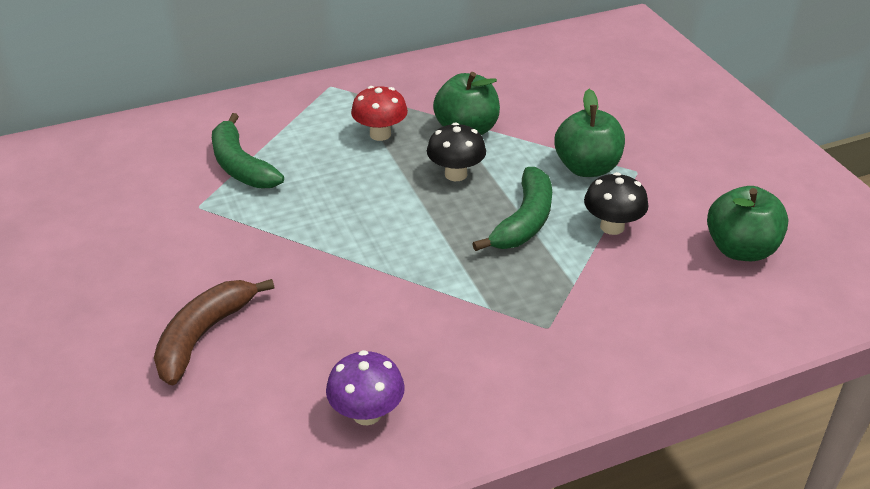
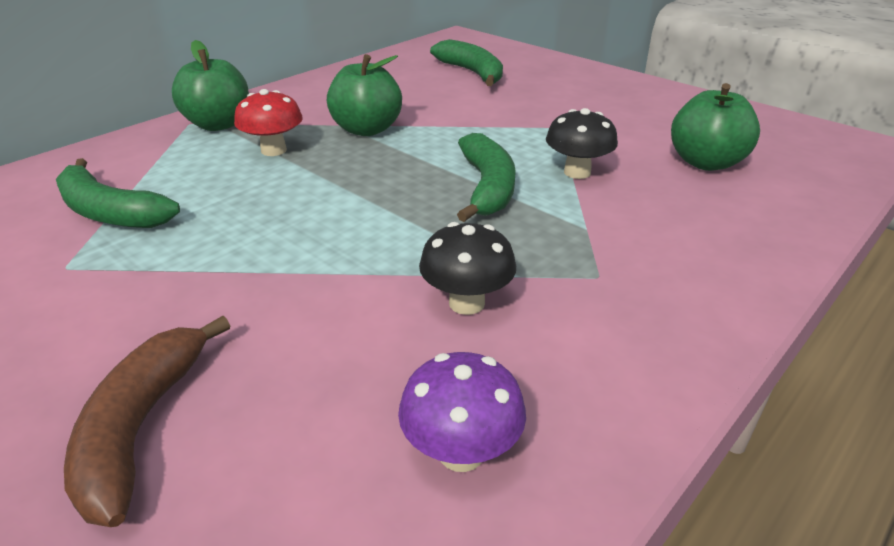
camera: 25 degrees left, 5 degrees down
(456, 174) = (383, 165): black mushroom -> black mushroom (466, 303)
(587, 168) = (510, 134): green apple -> green apple (218, 124)
(608, 80) = (472, 73): none -> green banana

